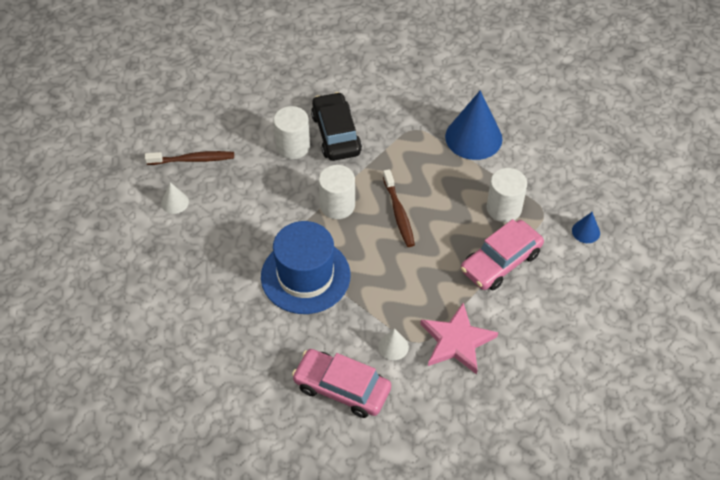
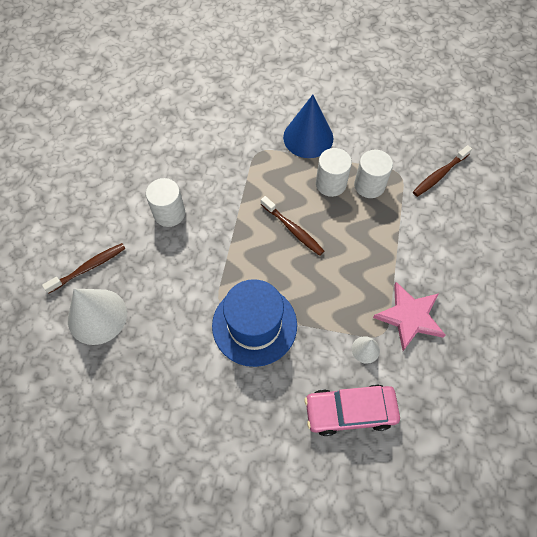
camera: 30 degrees left, 10 degrees up
(175, 202) = (97, 316): white cone -> white cone, size x2.16
(336, 134) = (198, 185): black car -> none
(337, 205) = (240, 247): white cylinder -> white cylinder (331, 184)
(500, 262) = (396, 231): pink car -> none
(586, 231) = (439, 175): blue cone -> brown toothbrush

